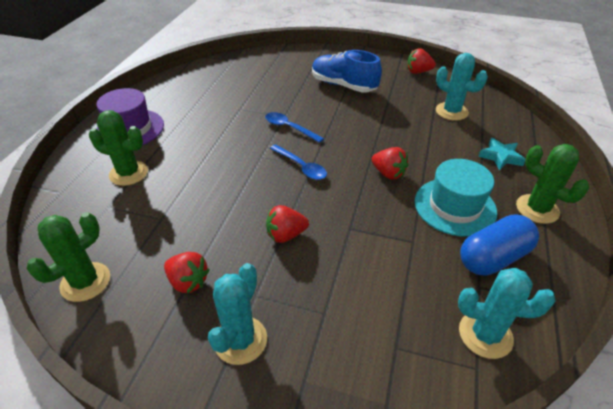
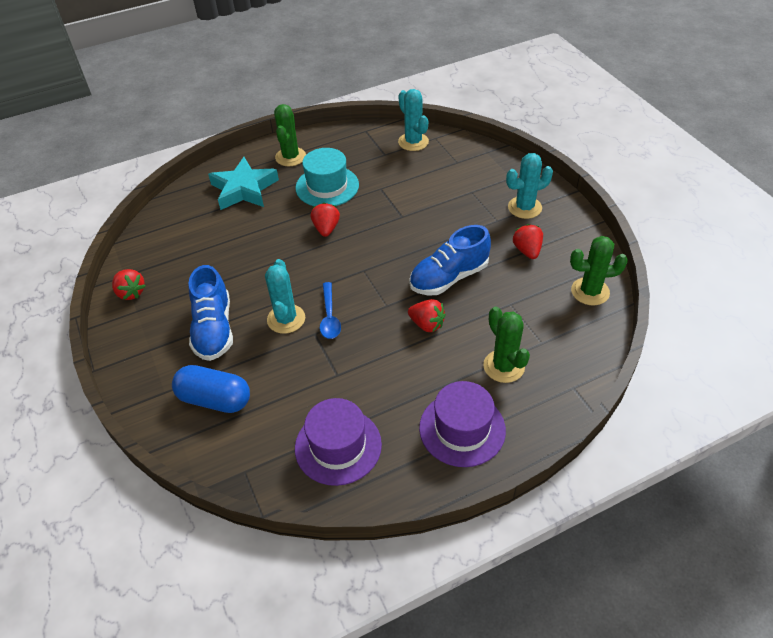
camera: 130 degrees left, 5 degrees up
(198, 87) = (338, 446): none -> purple hat
(238, 204) = (449, 277): none -> blue shoe
(286, 235) = (443, 238): red strawberry -> red strawberry (427, 324)
(301, 167) = (371, 274): blue spoon -> none
(451, 111) = (197, 237): turquoise cactus -> turquoise cactus (286, 319)
(493, 257) = (356, 157): blue capsule -> blue capsule (215, 399)
(500, 157) = (244, 189): turquoise star -> turquoise star, size x1.81

